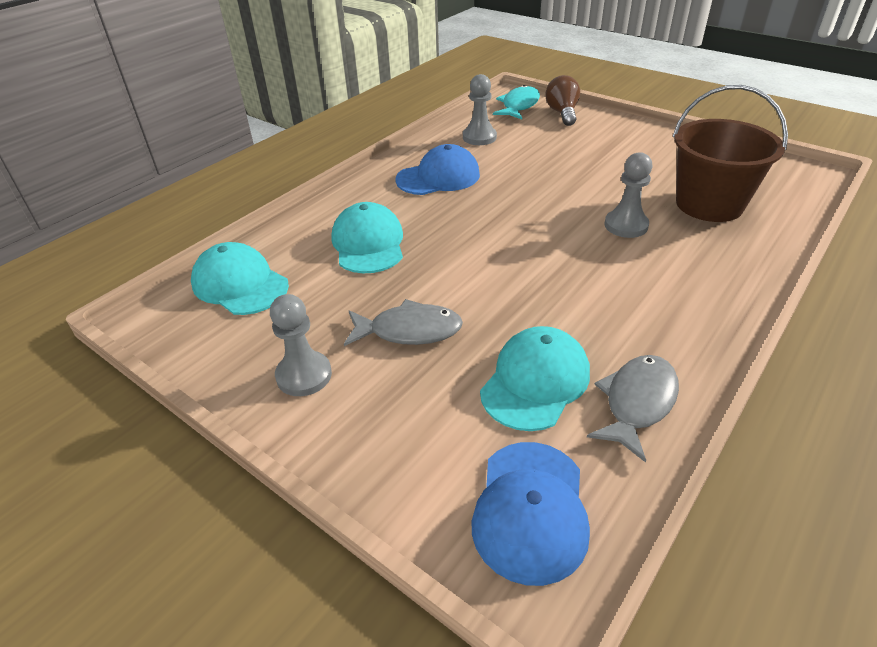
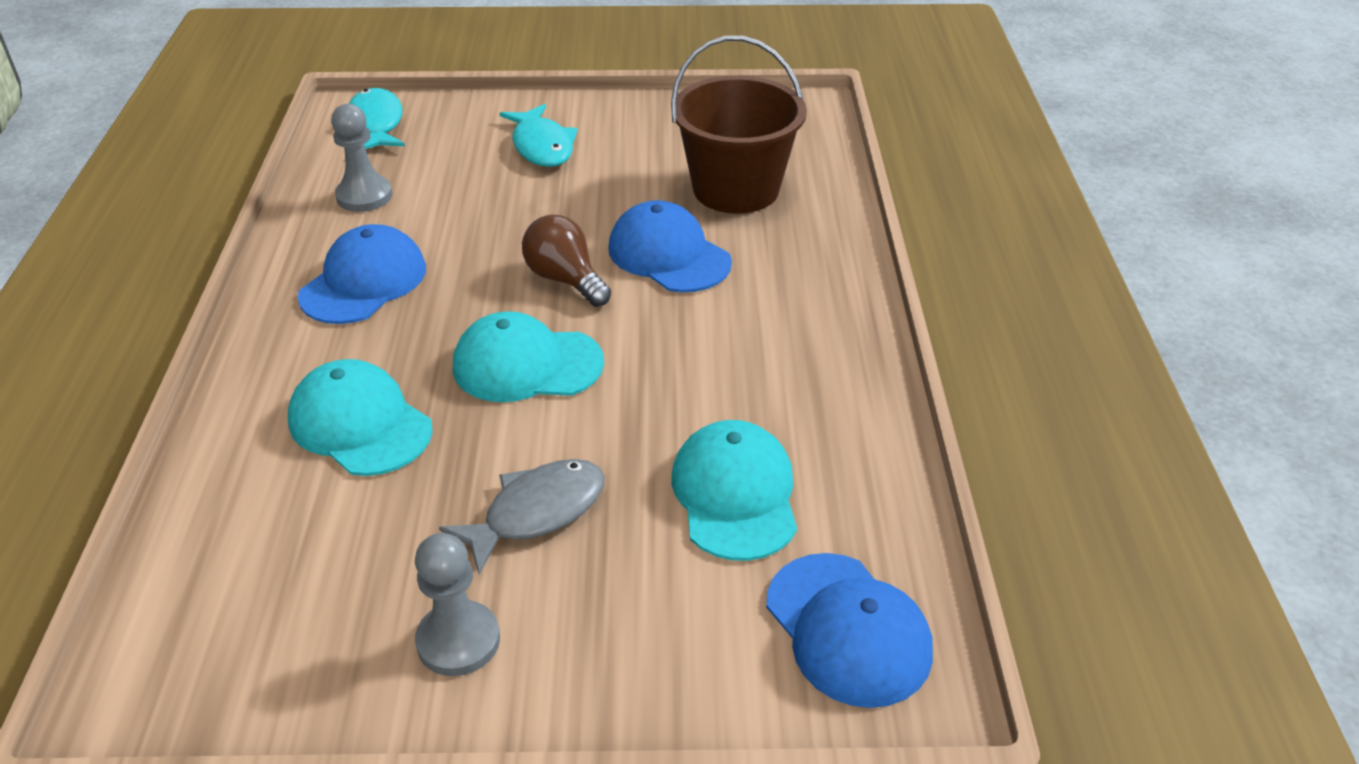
camera: 40 degrees left, 0 degrees up
(240, 284) = (223, 575): turquoise cap -> turquoise cap (527, 364)
(562, 113) = (449, 117): brown light bulb -> brown light bulb (565, 279)
(601, 142) = (542, 146): none -> turquoise fish
(626, 225) = (669, 255): grey pawn -> blue cap
(637, 403) = (851, 462): grey fish -> none

